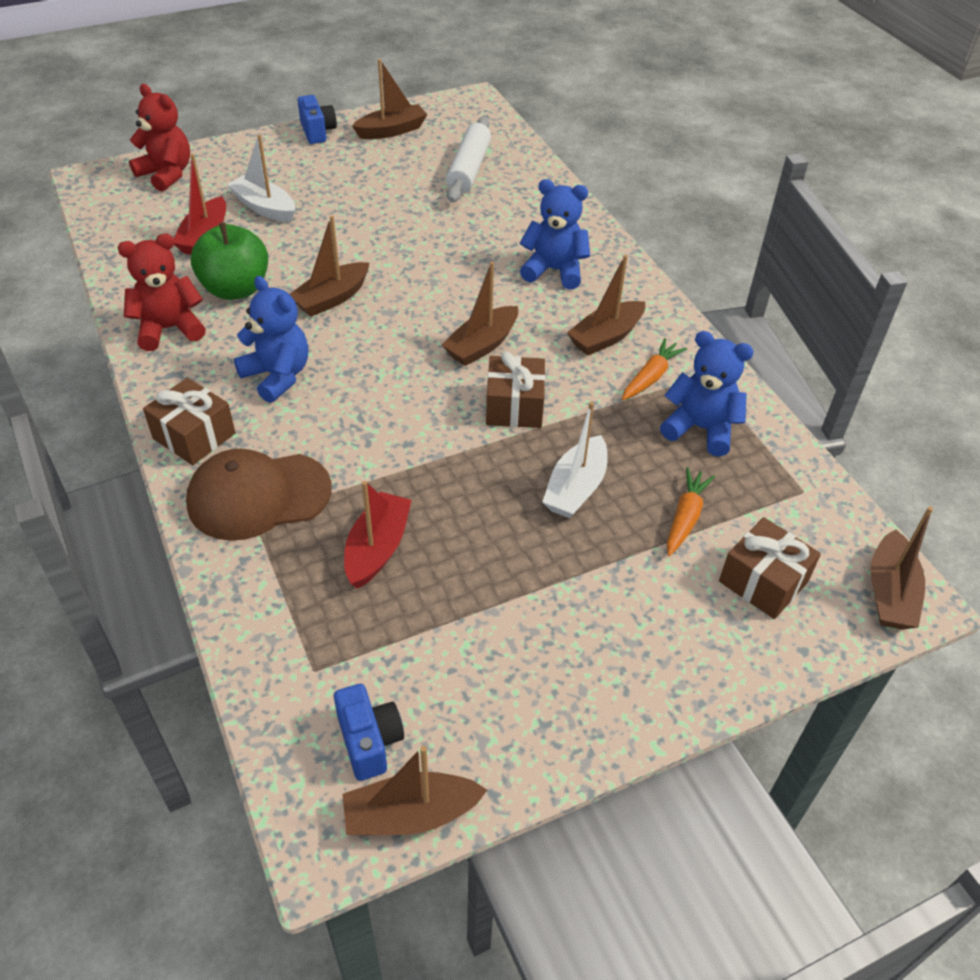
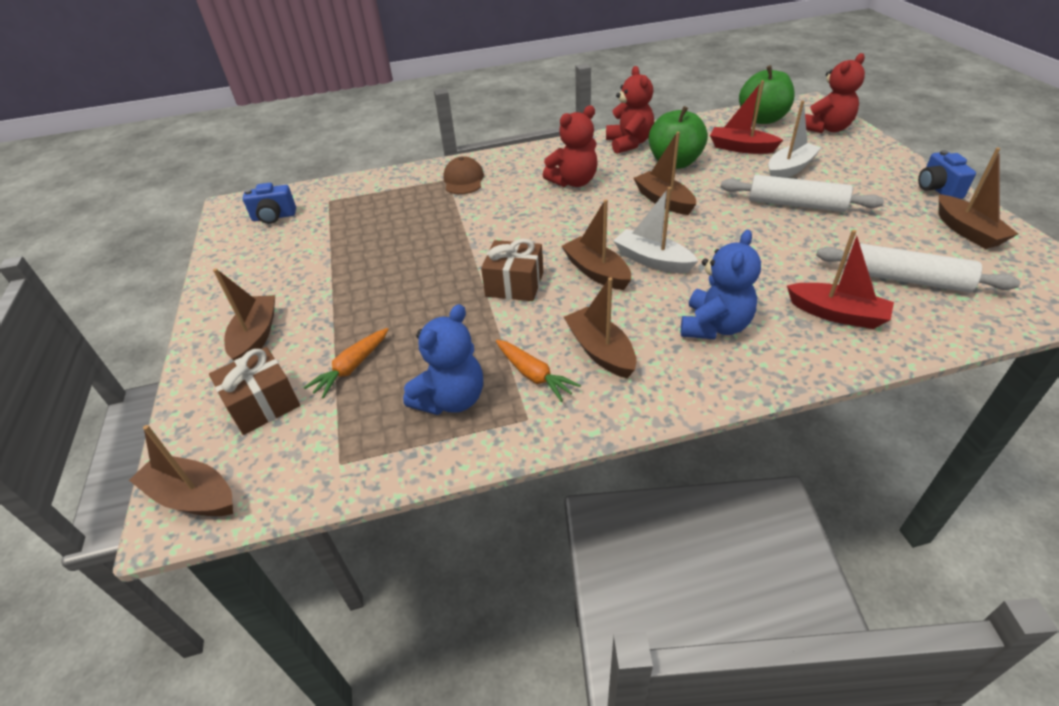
camera: 105 degrees right, 5 degrees down
(125, 216) = (762, 119): none -> green apple
(194, 436) = (523, 158): brown gift -> none
(258, 496) = (463, 180): brown cap -> brown cap, size x0.63
(277, 376) = (573, 182): blue teddy bear -> red teddy bear
(317, 132) = (937, 189): blue camera -> blue camera turned 90 degrees clockwise
(343, 211) = (796, 204): none -> white rolling pin
(377, 548) = (401, 220): red boat -> red boat (837, 314)
(411, 814) = (224, 229): brown boat -> brown boat (256, 336)
(576, 488) = (412, 308): white boat -> white boat (652, 260)
(685, 518) = (352, 367): orange carrot -> orange carrot turned 90 degrees clockwise

